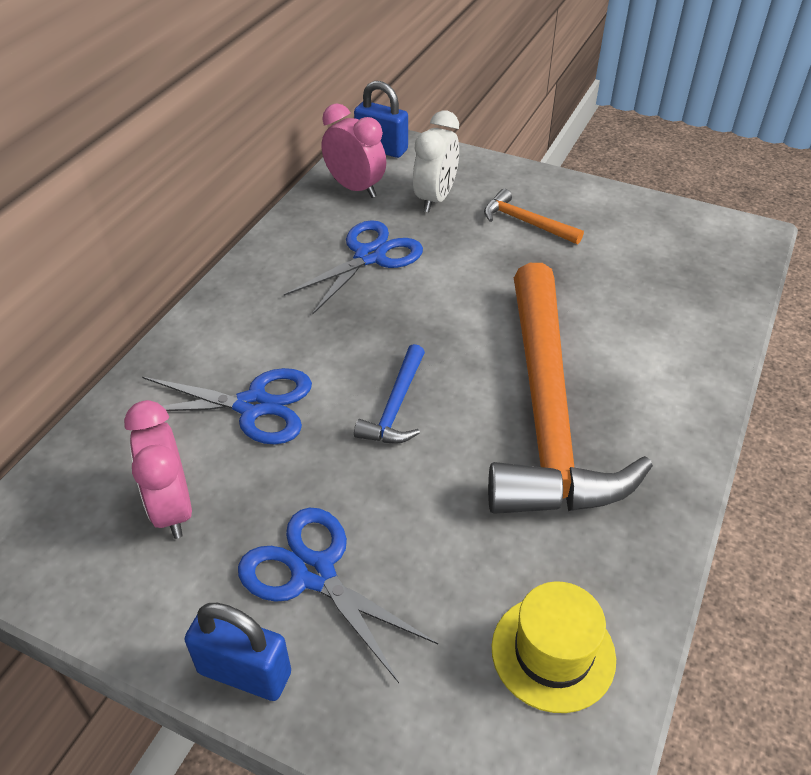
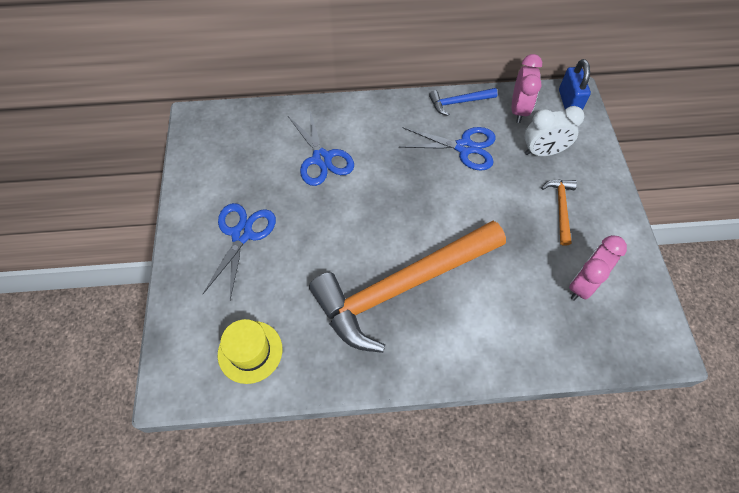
camera: 60 degrees right, 15 degrees up
(172, 508) = (246, 164): pink clock -> pink clock (582, 284)
(244, 672) = (183, 236): blue padlock -> none
(396, 406) = (360, 216): blue hammer -> blue hammer (459, 102)

